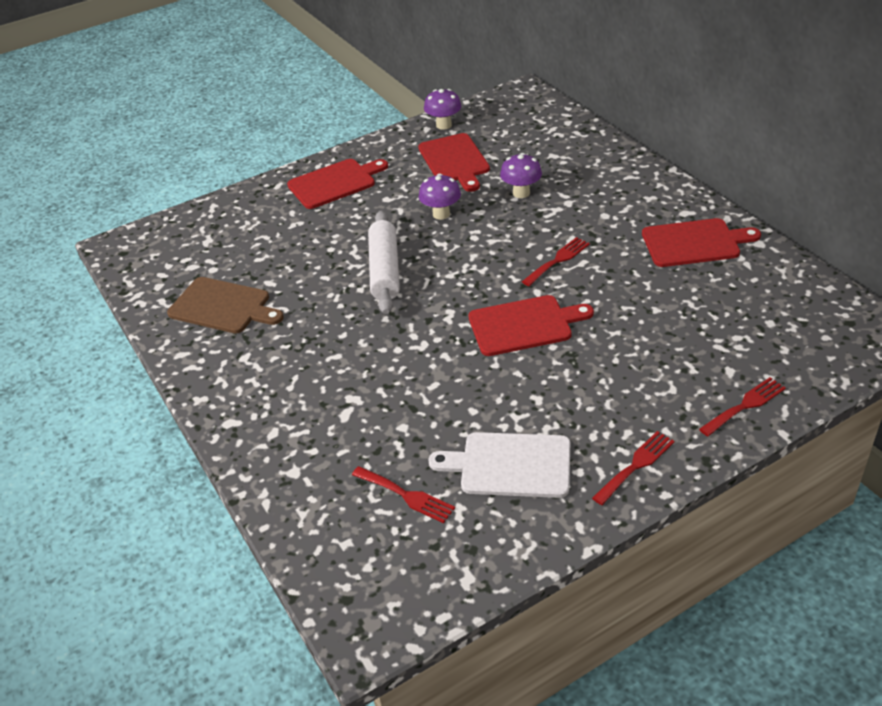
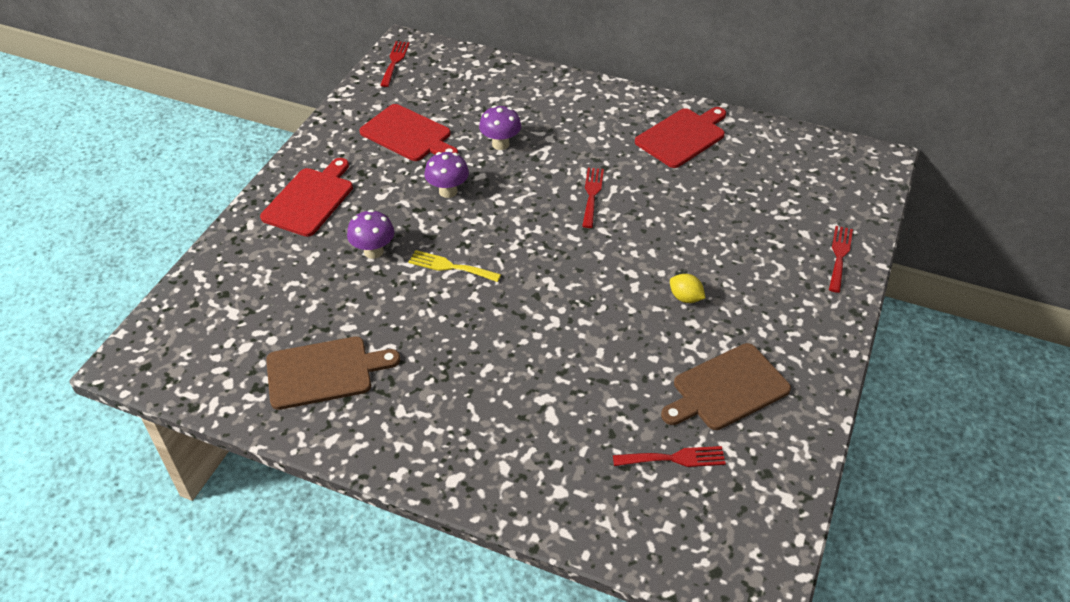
camera: 40 degrees left, 5 degrees up
(385, 270) = (450, 267): white rolling pin -> yellow fork
(444, 125) = (362, 102): purple mushroom -> purple mushroom (373, 251)
(510, 465) = (727, 389): white cutting board -> brown cutting board
(524, 325) = (621, 264): red cutting board -> none
(552, 376) = (685, 298): none -> yellow lemon
(636, 465) = (813, 340): red fork -> red fork (394, 62)

